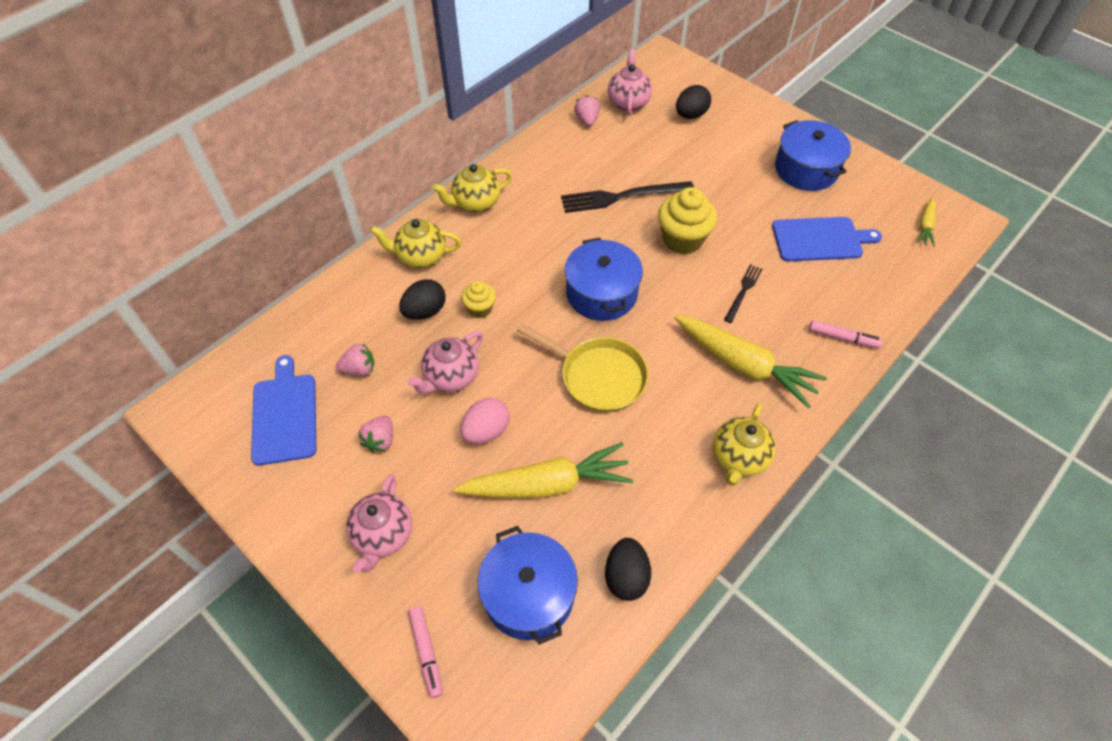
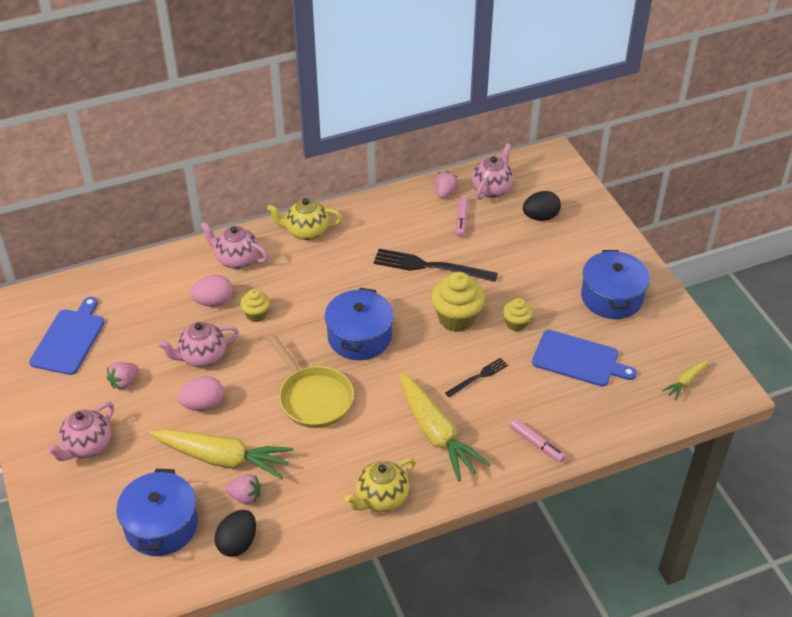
camera: 25 degrees right, 10 degrees down
(359, 369) = (140, 327): pink strawberry -> pink strawberry (245, 497)
(421, 257) = (236, 259): yellow teapot -> pink teapot
(425, 311) = (214, 302): black egg -> pink egg
(426, 653) = (69, 532): pink marker -> pink marker (461, 219)
(741, 225) = (516, 324): none -> yellow cupcake

